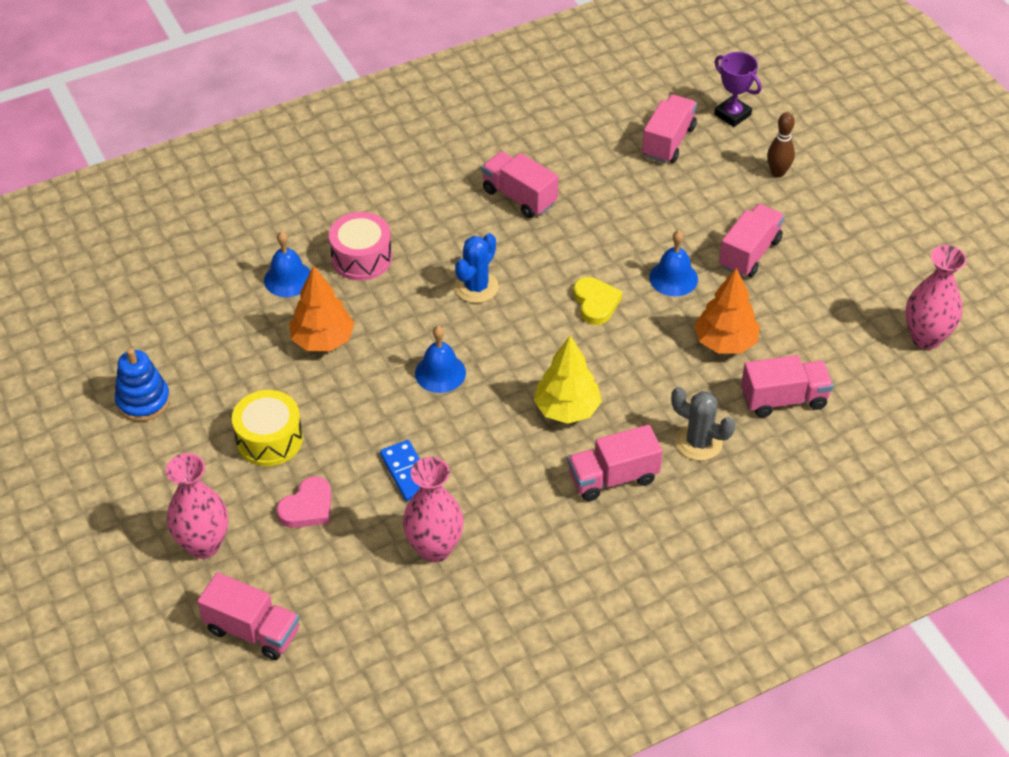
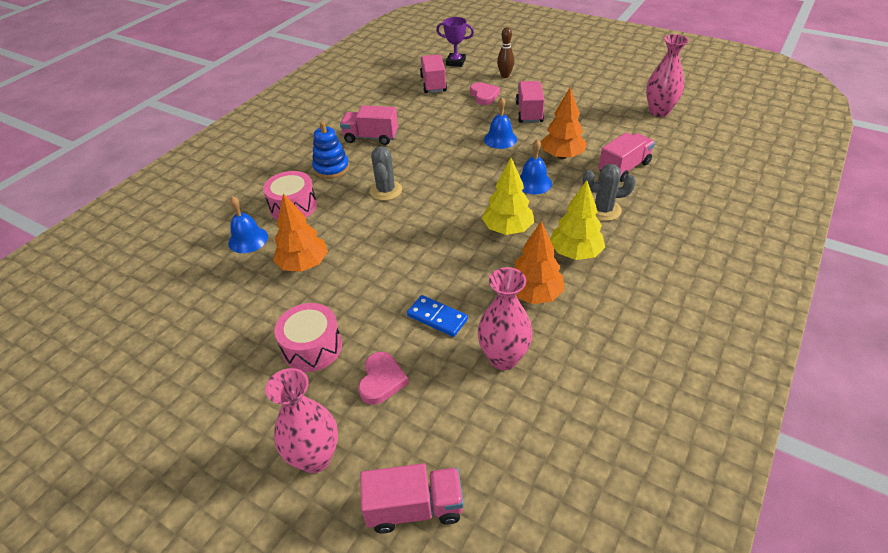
camera: 30 degrees left, 5 degrees down
(143, 401) = (182, 371): blue stacking toy -> blue stacking toy (331, 168)
(269, 439) = (312, 347): yellow drum -> pink drum
(440, 373) = (405, 246): blue bell -> blue bell (533, 183)
(476, 287) = (386, 190): blue cactus -> grey cactus
(524, 500) = (534, 294): none -> orange tree
(595, 303) = (468, 168): yellow heart -> none
(613, 477) = (575, 253): pink truck -> yellow tree
(717, 195) = (484, 96): none -> pink heart

